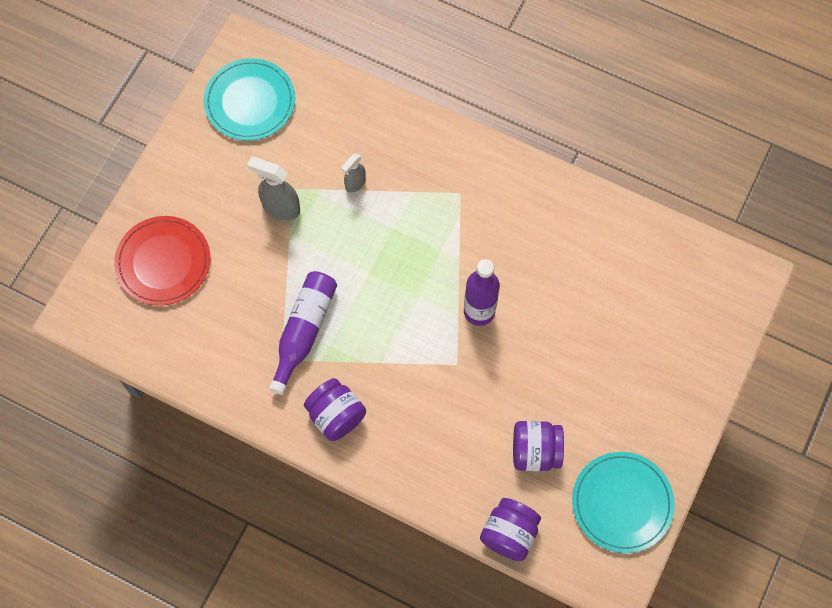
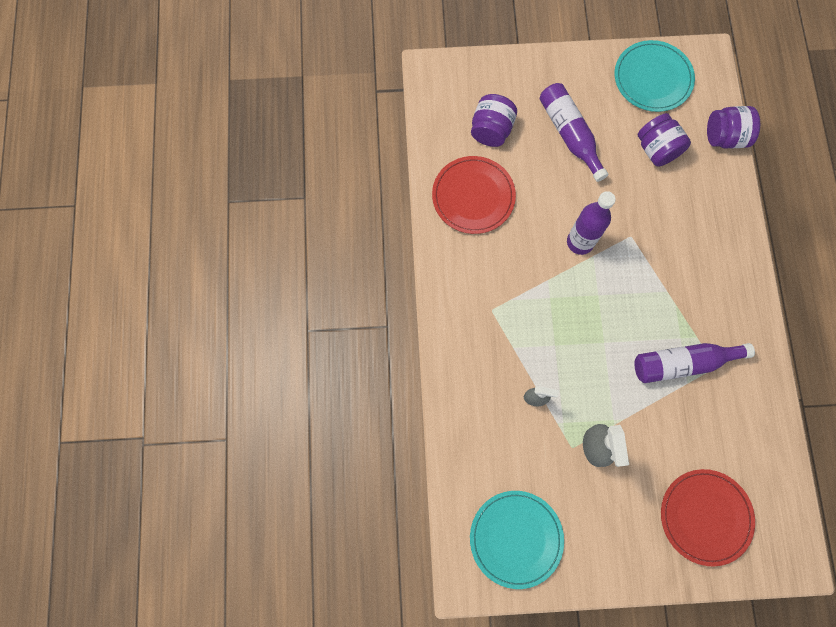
camera: 120 degrees left, 5 degrees up
(336, 415) = (729, 300): purple jar -> purple jar (491, 130)
(585, 240) = (473, 196): none -> red plate
(602, 373) = (569, 134): none -> purple bottle

